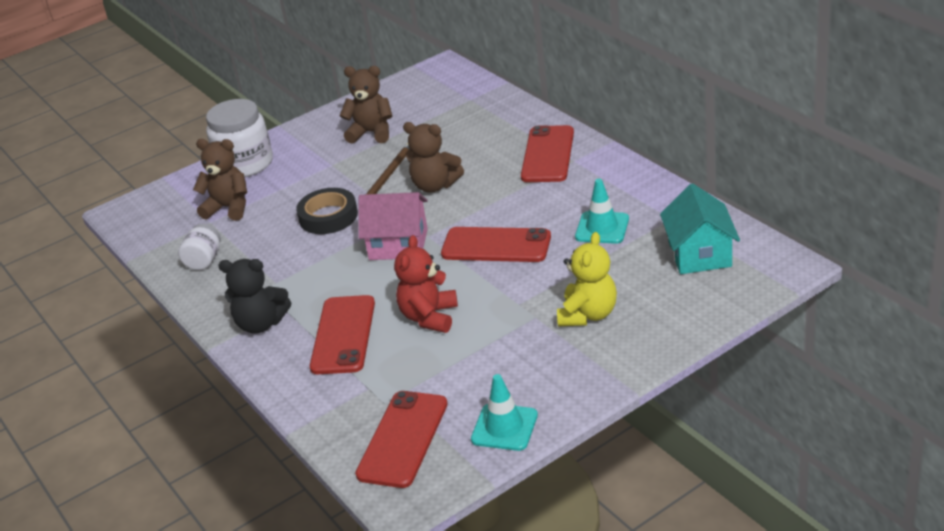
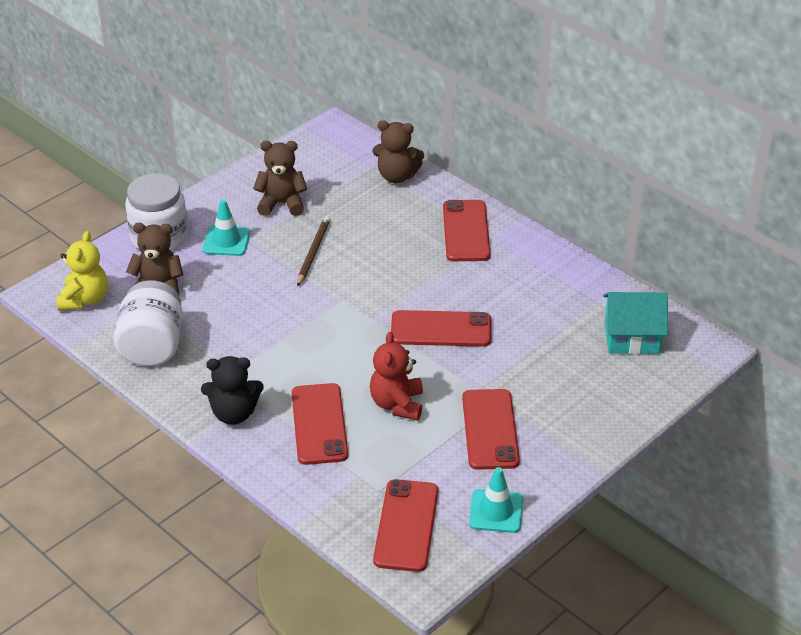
camera: 15 degrees left, 5 degrees up
(204, 260) = (152, 346): white jar -> white jar, size x1.84
(328, 216) = (265, 298): black tape -> none
(398, 244) = (345, 328): pink house -> none
(435, 185) = (363, 264): brown teddy bear -> brown teddy bear (397, 176)
(521, 343) = (490, 429): none -> red phone
(588, 314) = (544, 399): yellow teddy bear -> yellow teddy bear (84, 300)
(602, 228) = (536, 311): turquoise traffic cone -> turquoise traffic cone (226, 241)
(699, 254) = (632, 337): turquoise house -> turquoise house turned 75 degrees counterclockwise

